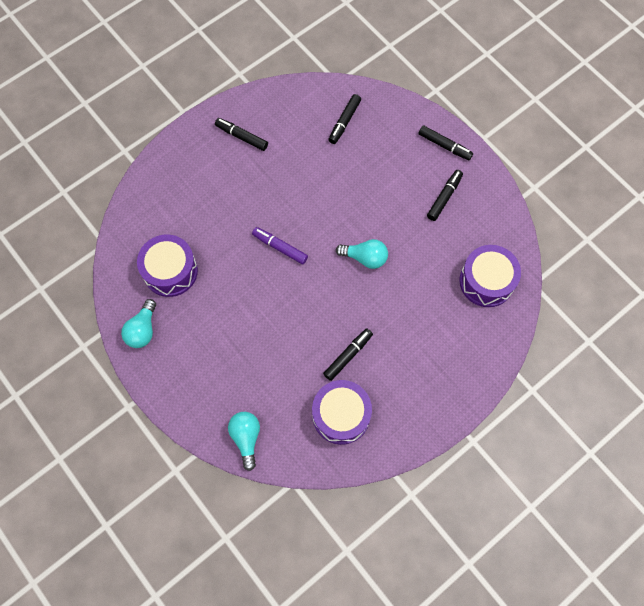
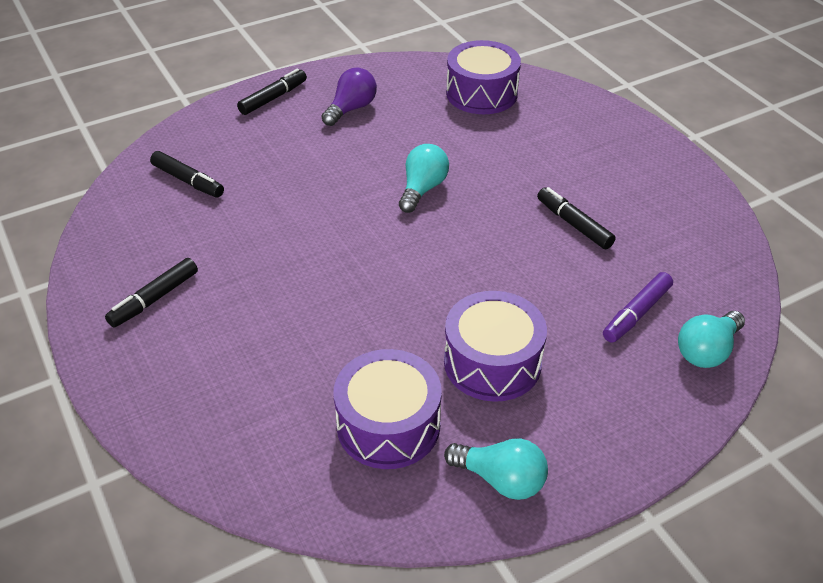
camera: 80 degrees left, 25 degrees down
(246, 438) = (707, 351): turquoise light bulb -> turquoise light bulb turned 45 degrees counterclockwise
(280, 247) = (381, 275): purple marker -> purple marker (636, 313)
(341, 415) = (665, 242): purple drum -> purple drum (492, 362)
(444, 197) = (351, 109): black marker -> purple light bulb

